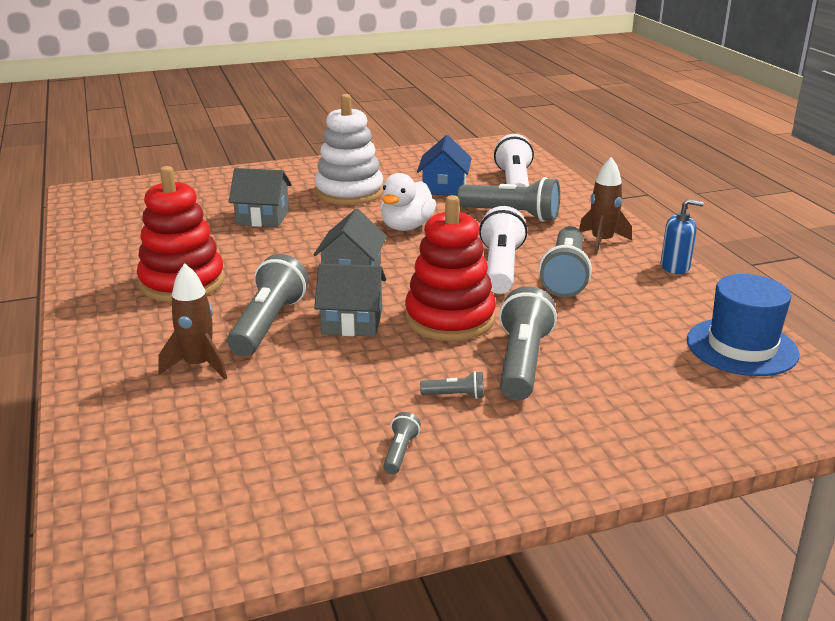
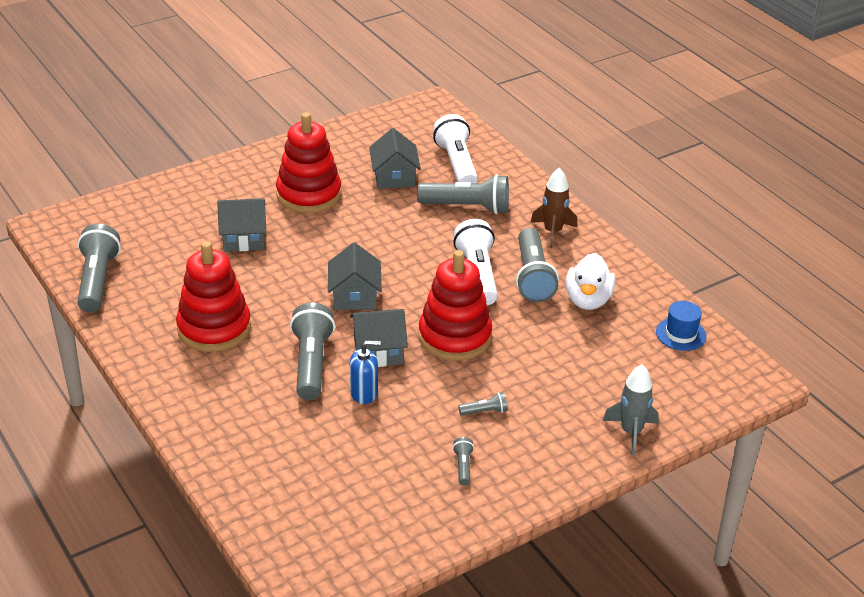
camera: 15 degrees left, 10 degrees up
(198, 365) = (277, 413): brown rocket -> none
(349, 192) = (309, 195): white stacking toy -> red stacking toy
(406, 227) = (379, 234): white duck -> white duck (588, 300)
(444, 187) = (394, 177): blue house -> grey house
(522, 362) = (524, 373): grey flashlight -> grey flashlight (97, 281)
(650, 444) = (631, 432): none -> grey rocket
(675, 267) = (618, 254): blue soap dispenser -> blue soap dispenser (364, 393)
(741, 347) = (681, 334): blue hat -> blue hat, size x0.61

